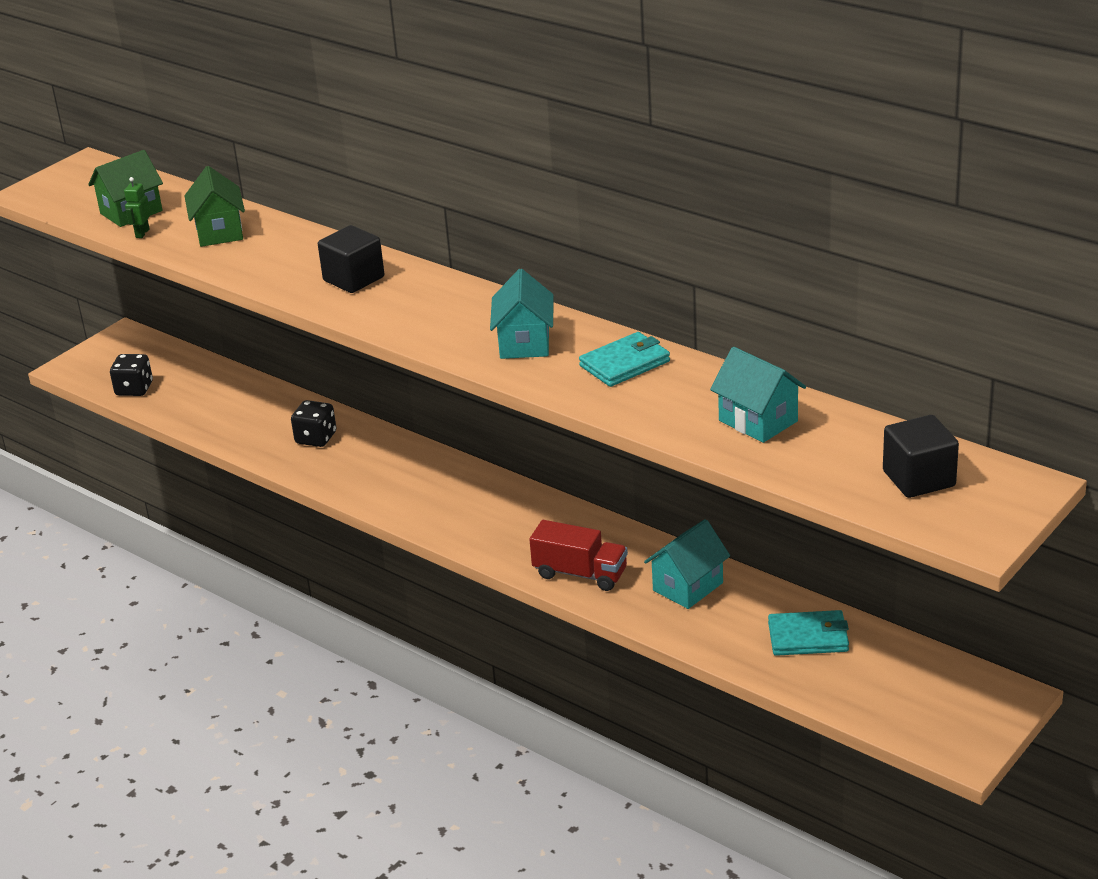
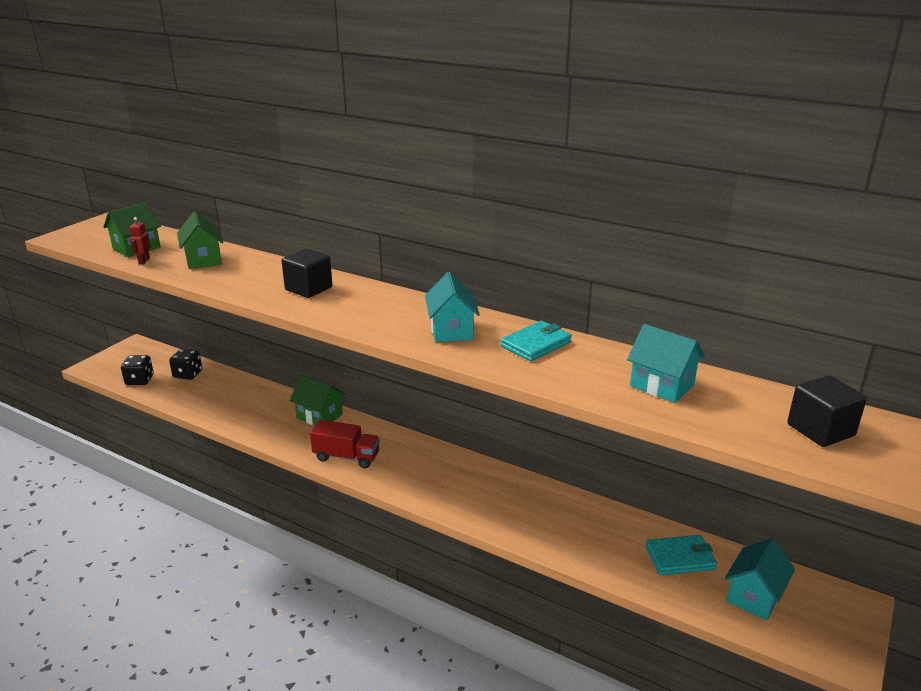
camera: 10 degrees left, 5 degrees down
(142, 233) = (144, 261): green robot -> red robot
(316, 438) = (274, 412): black dice -> black dice (188, 374)
(376, 445) = (319, 416): none -> green house
(580, 573) = (488, 510): red truck -> red truck (346, 457)
(687, 586) = (574, 518): turquoise house -> turquoise house (754, 596)

